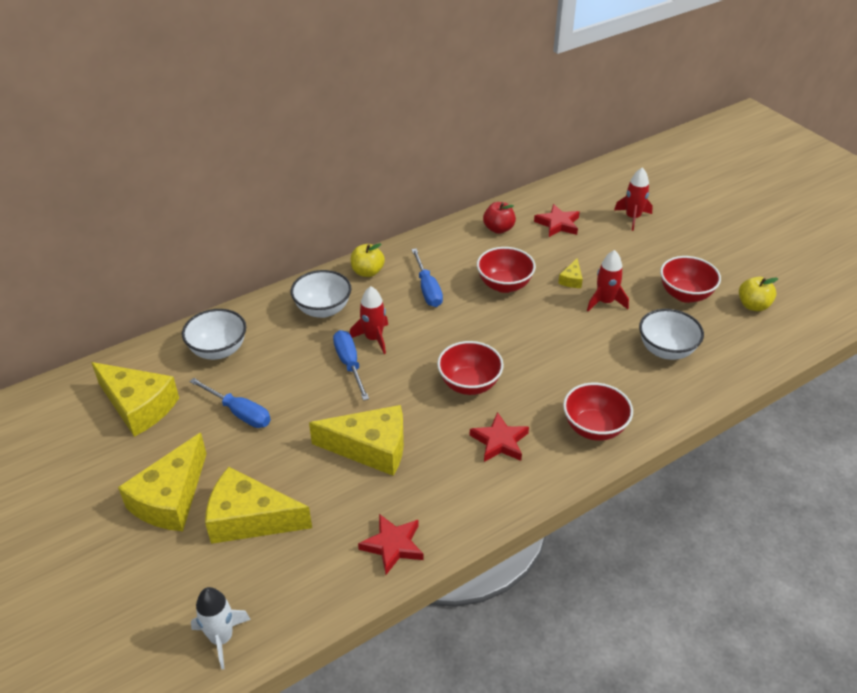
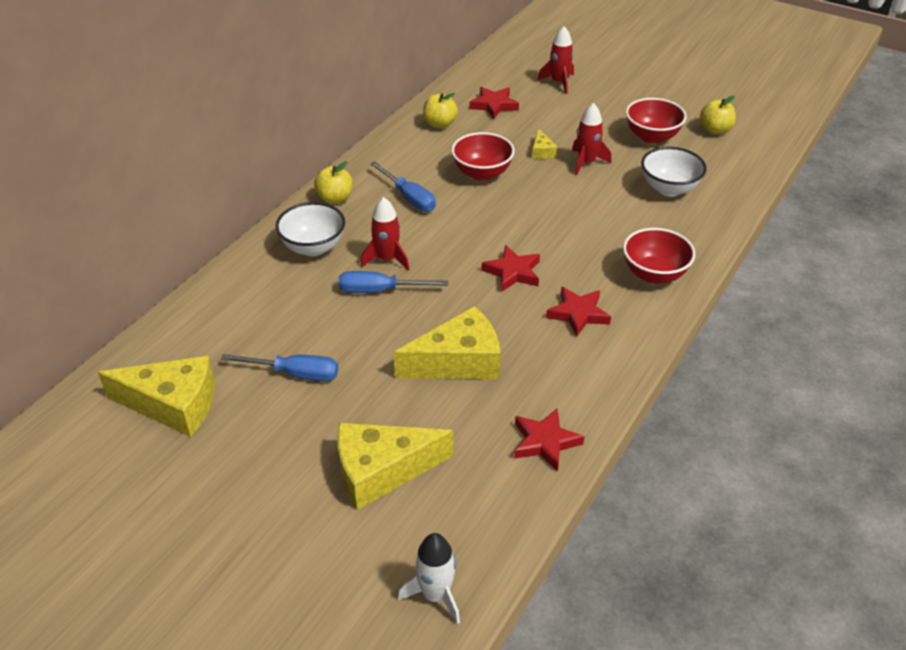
camera: 25 degrees left, 0 degrees up
(170, 498) = (279, 483): yellow cheese -> none
(218, 350) = (225, 320): white bowl -> none
(349, 364) = (379, 291): blue screwdriver -> blue screwdriver turned 45 degrees counterclockwise
(469, 384) = (513, 272): red bowl -> red star
(498, 229) = (440, 124): red apple -> yellow apple

